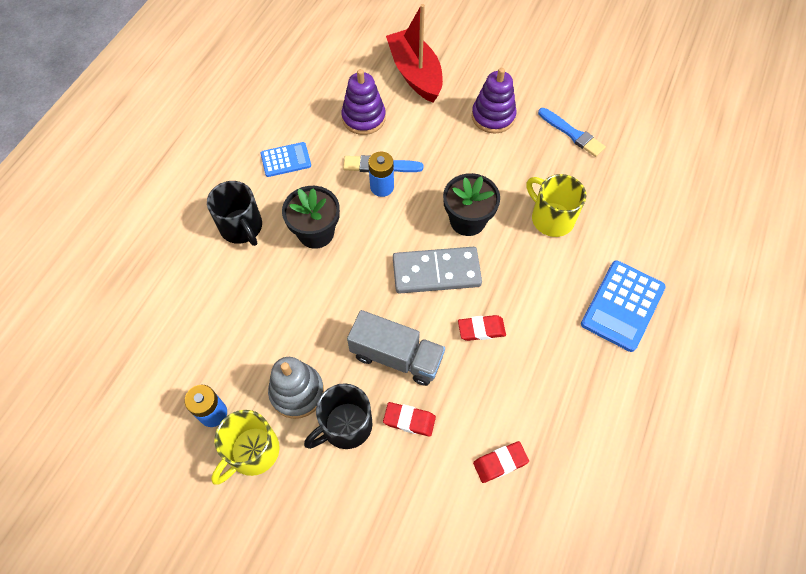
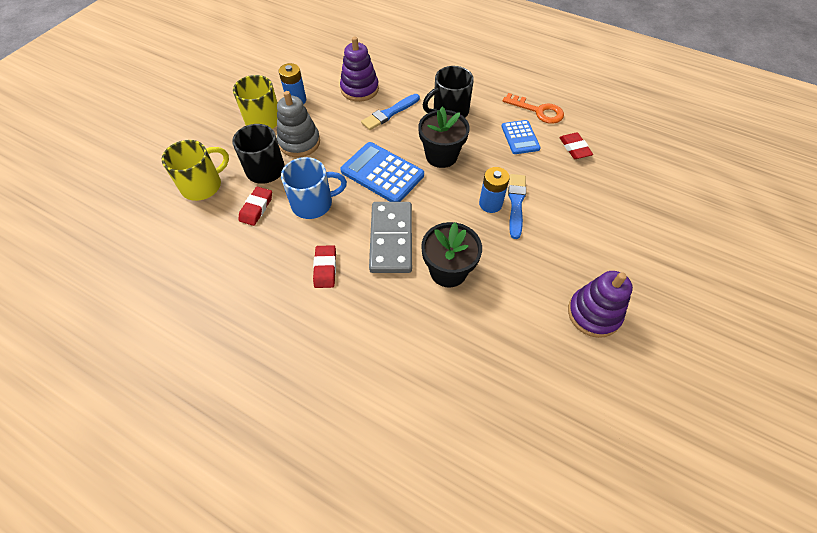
camera: 95 degrees right, 5 degrees down
(243, 142) = (538, 111): none -> orange key
(363, 118) = (576, 194): purple stacking toy -> purple stacking toy (359, 89)
(396, 356) = (313, 203): grey truck -> blue mug
(415, 74) = (647, 242): red boat -> none
(500, 463) = (200, 267): red eraser -> red eraser (574, 148)
(551, 218) = (447, 354): yellow mug -> yellow mug (203, 185)
(572, 133) = (576, 403): blue brush -> blue brush (389, 113)
(622, 306) = (325, 410): blue calculator -> blue calculator (382, 173)

